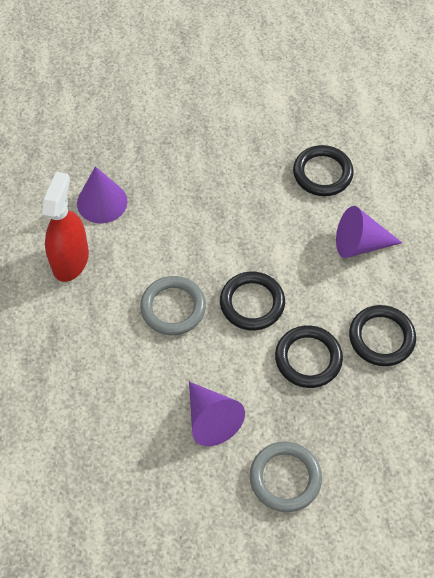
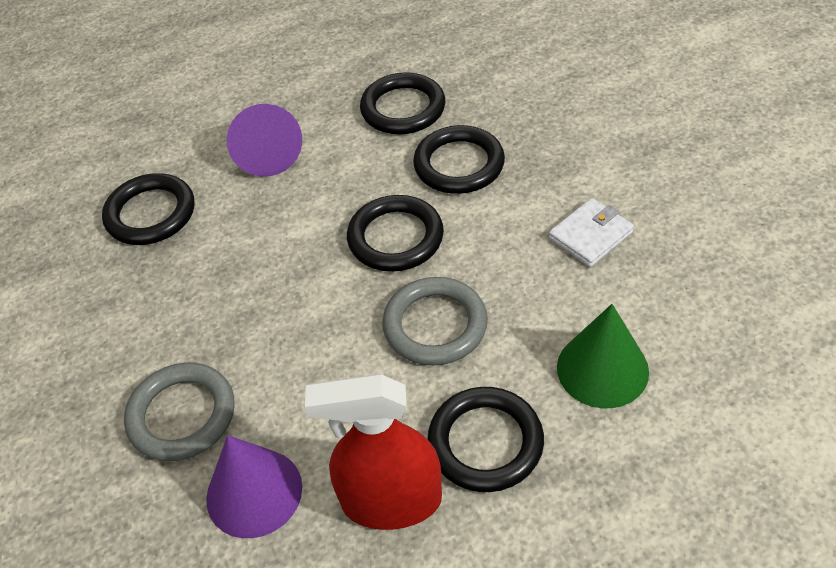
camera: 100 degrees left, 10 degrees down
(84, 311) = (485, 442): none -> black ring
(105, 387) = (602, 369): none -> green cone
(211, 419) = (590, 235): purple cone -> white wallet
(285, 478) = (629, 149): grey ring -> grey ring (182, 415)

